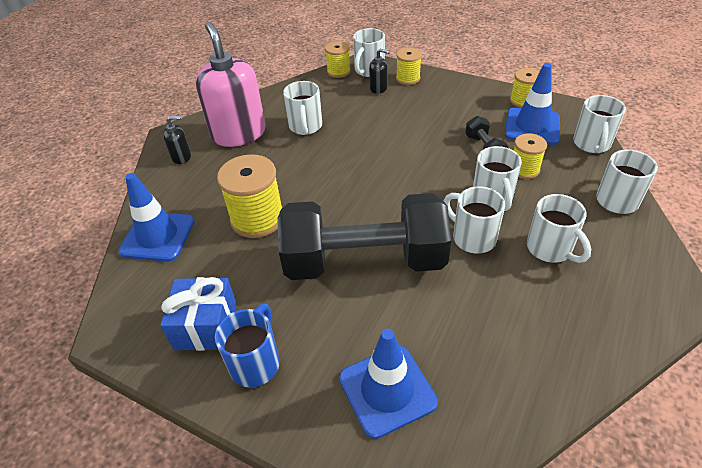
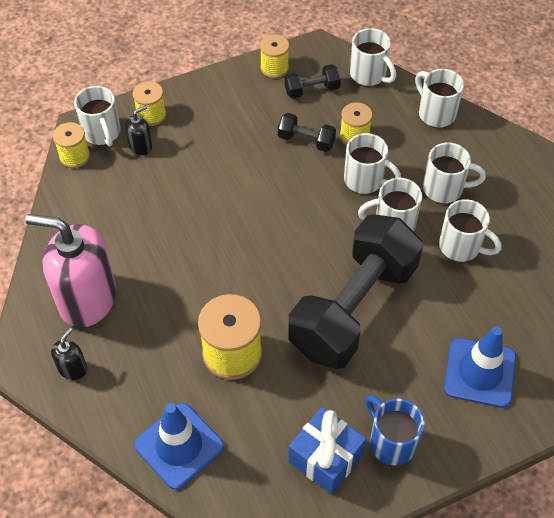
camera: 55 degrees left, 10 degrees up
(305, 127) = (137, 240): white mug -> white mug (461, 246)
(532, 126) = (312, 90): blue traffic cone -> black dumbbell

